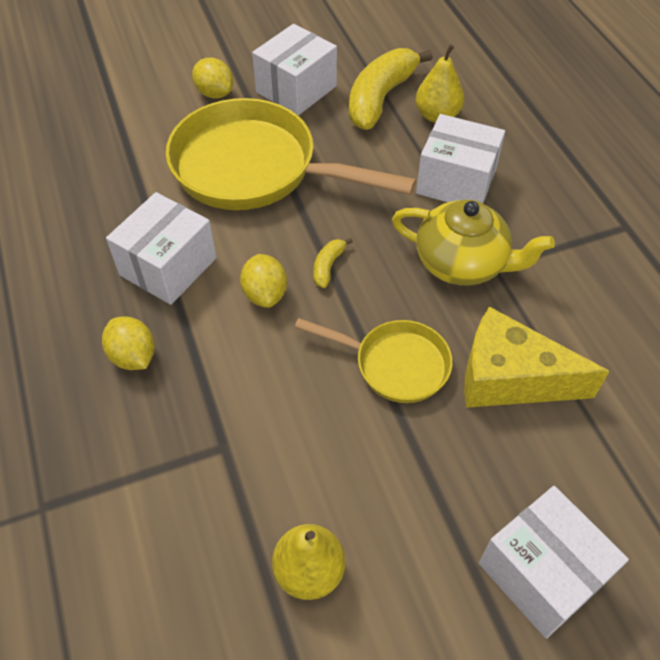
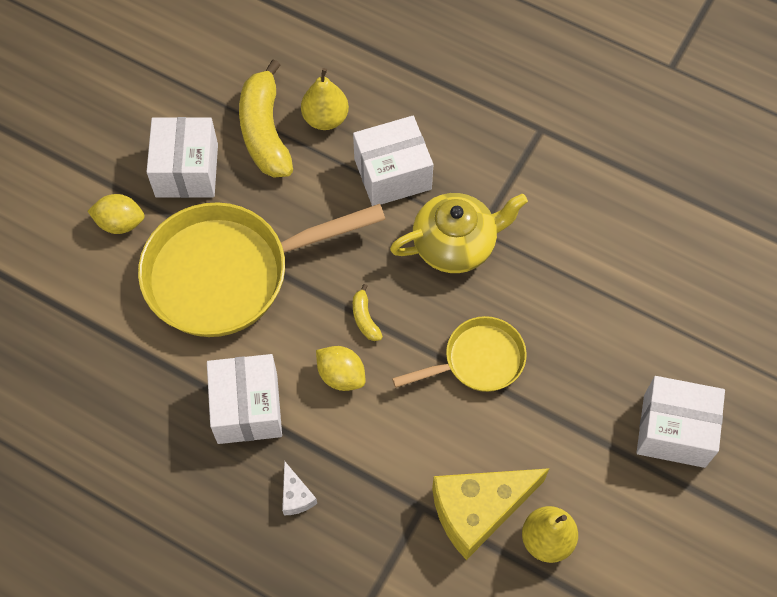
camera: 40 degrees left, 10 degrees up
(133, 356) = (296, 496): yellow lemon -> white cheese
(510, 378) = (558, 313): yellow cheese -> yellow cheese (478, 510)

